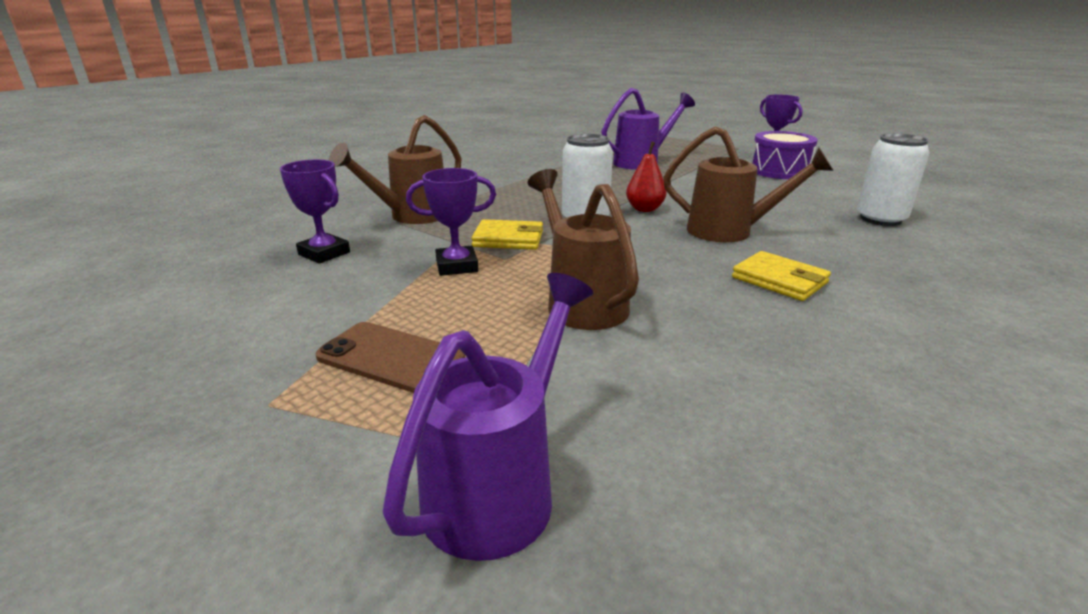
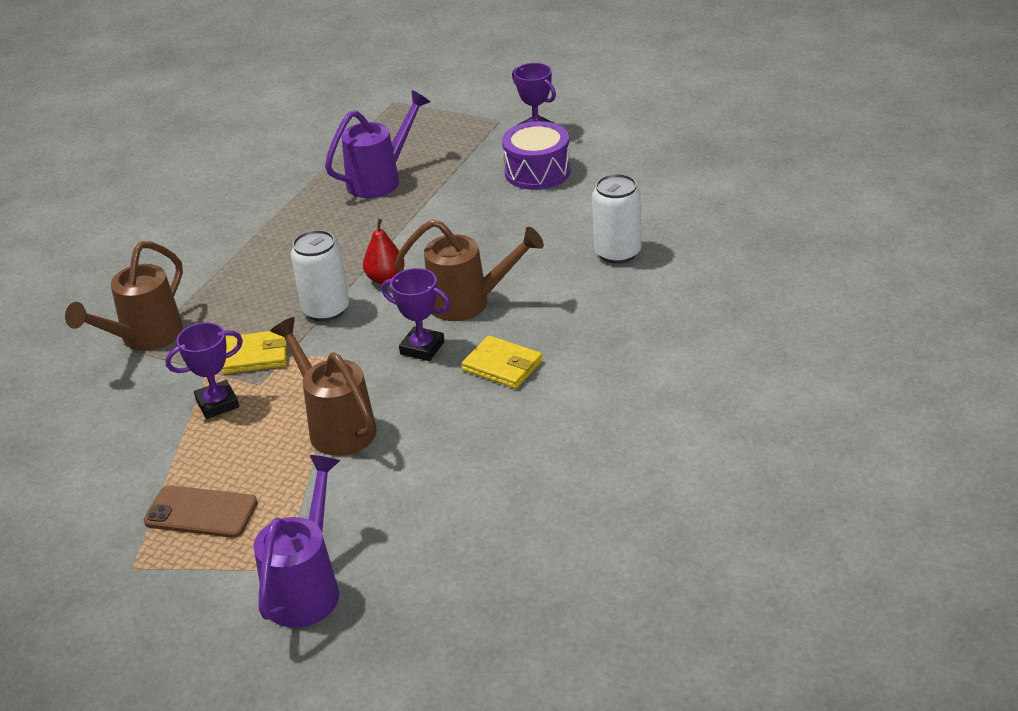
camera: 10 degrees left, 10 degrees up
(324, 253) = (84, 411): purple trophy -> purple trophy (422, 348)

